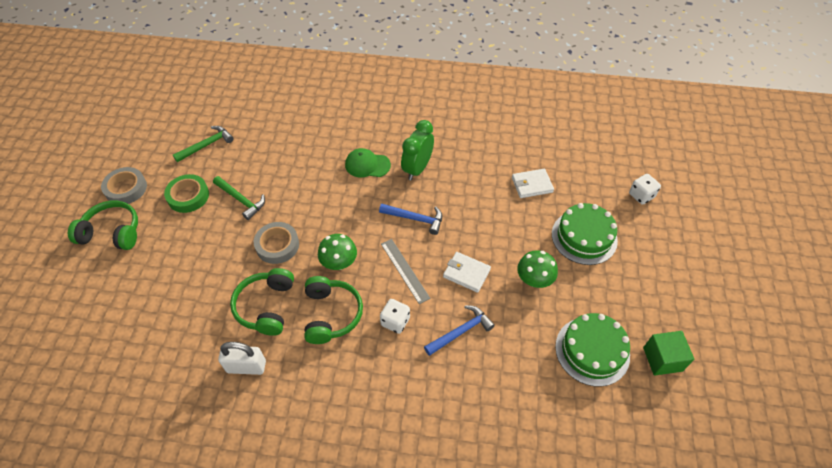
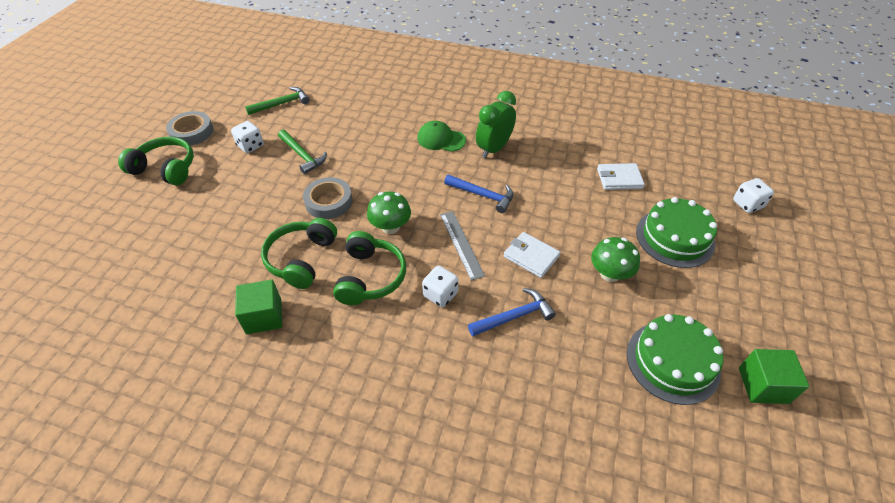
camera: 10 degrees right, 5 degrees down
(188, 196) = (250, 146): green tape -> white dice
(246, 366) = (264, 316): white padlock -> green cube

